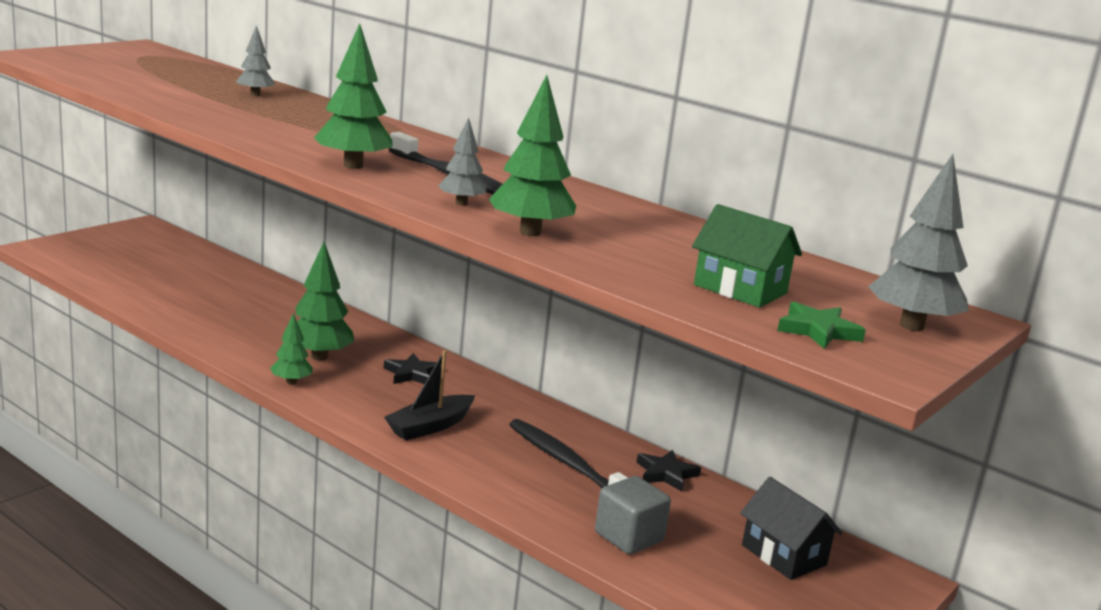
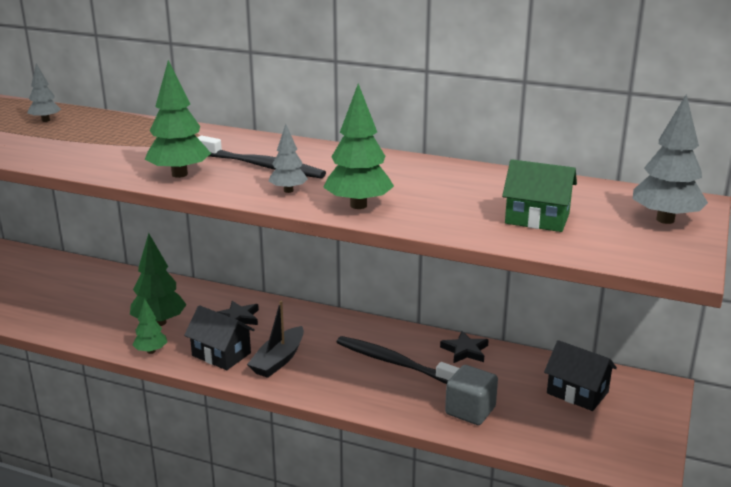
camera: 15 degrees left, 5 degrees up
(368, 404) = (221, 354): none -> black house
(818, 330) = (613, 241): green star -> none

